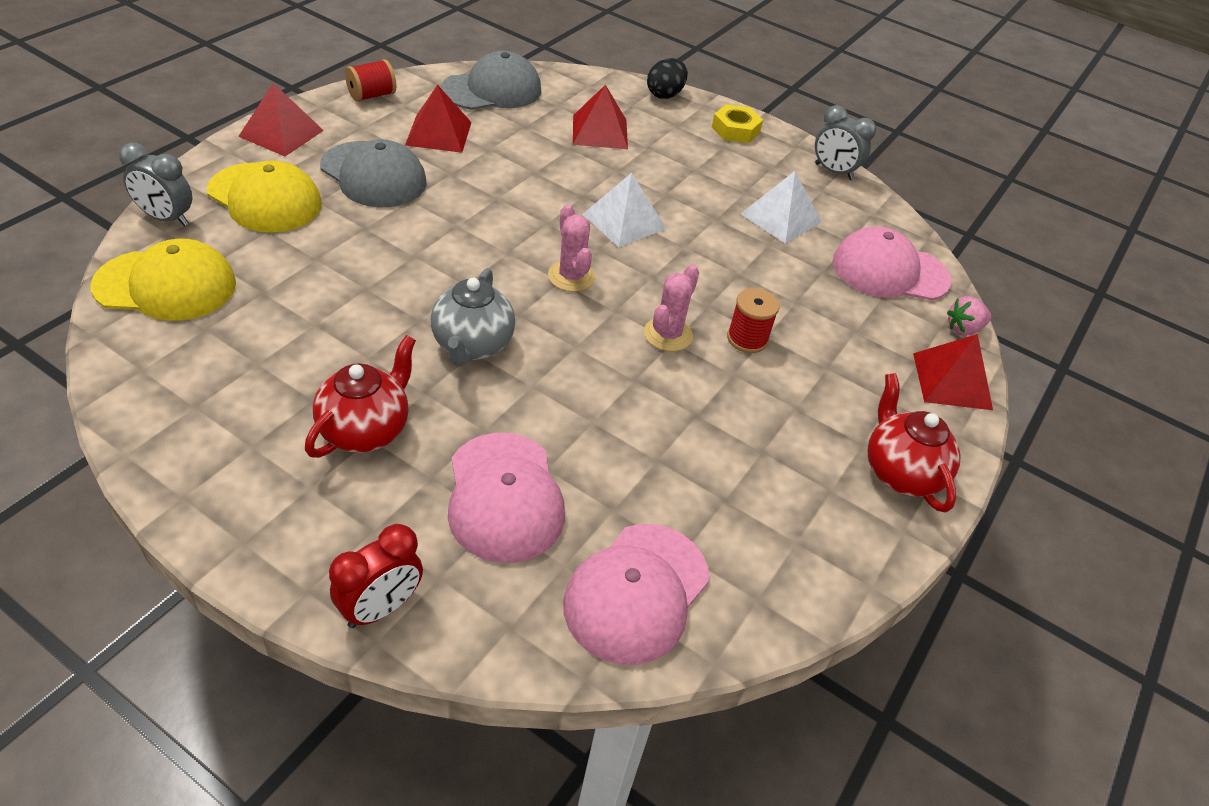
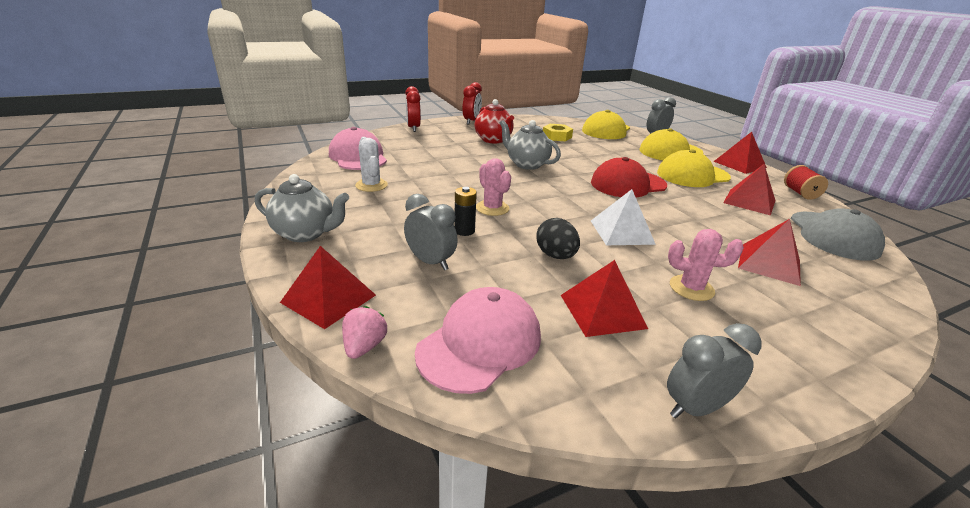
camera: 125 degrees right, 15 degrees down
(239, 521) = (471, 121): none -> red clock
(373, 175) = (692, 175): grey cap -> yellow cap
(466, 230) = (628, 184): none -> red cap
(504, 497) = (432, 150): pink cap -> none
(571, 276) = (567, 198): pink cactus -> pink cactus (691, 288)
(665, 94) = (880, 334): black egg -> black egg (555, 256)
(726, 493) = (371, 185): none -> white cactus
(735, 130) = (800, 359): yellow nut -> yellow nut (557, 136)
(747, 339) = (464, 231): red spool -> black battery
(781, 218) = (602, 311): white pyramid -> red pyramid
(830, 340) = (430, 262): none -> grey clock
(900, 473) = (306, 234): red teapot -> grey teapot

